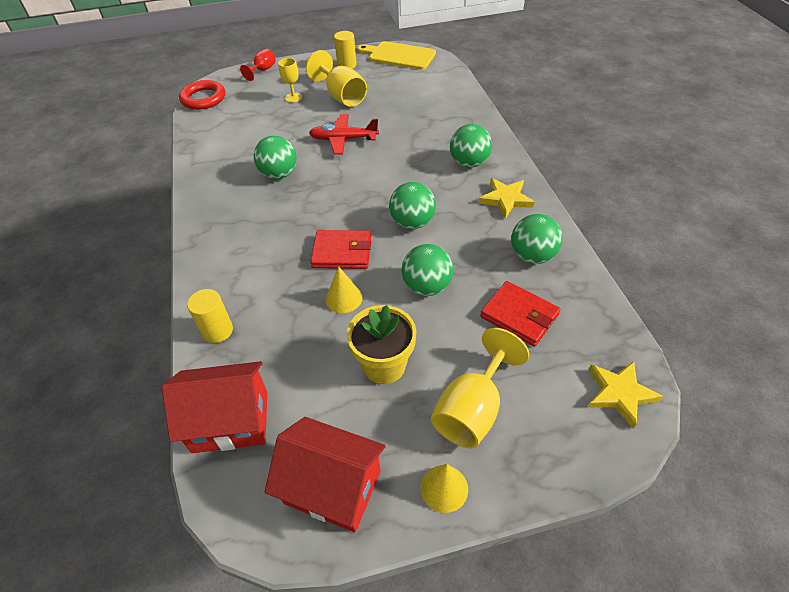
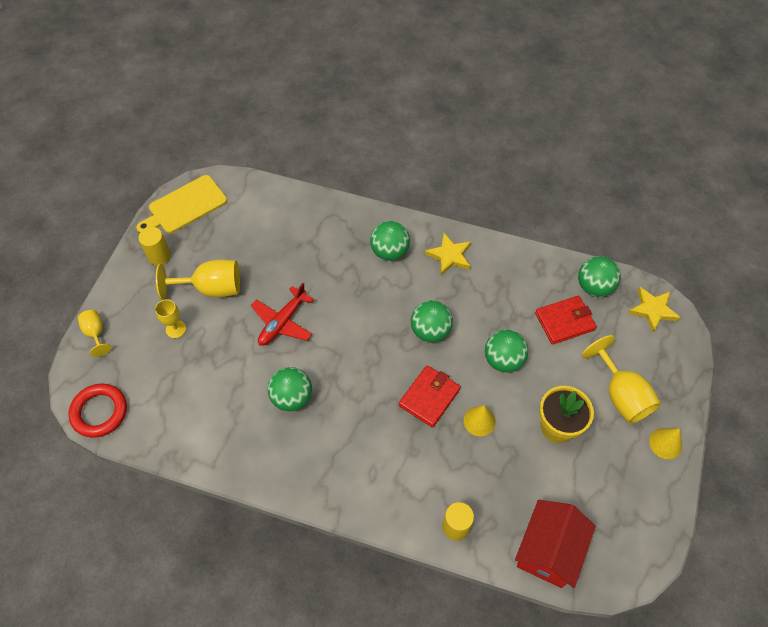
camera: 60 degrees left, 10 degrees up
(262, 70) = (96, 333): red goblet -> yellow goblet
(332, 487) = (633, 507): red house -> none
(532, 256) = (517, 278): green ball -> green ball (594, 287)

